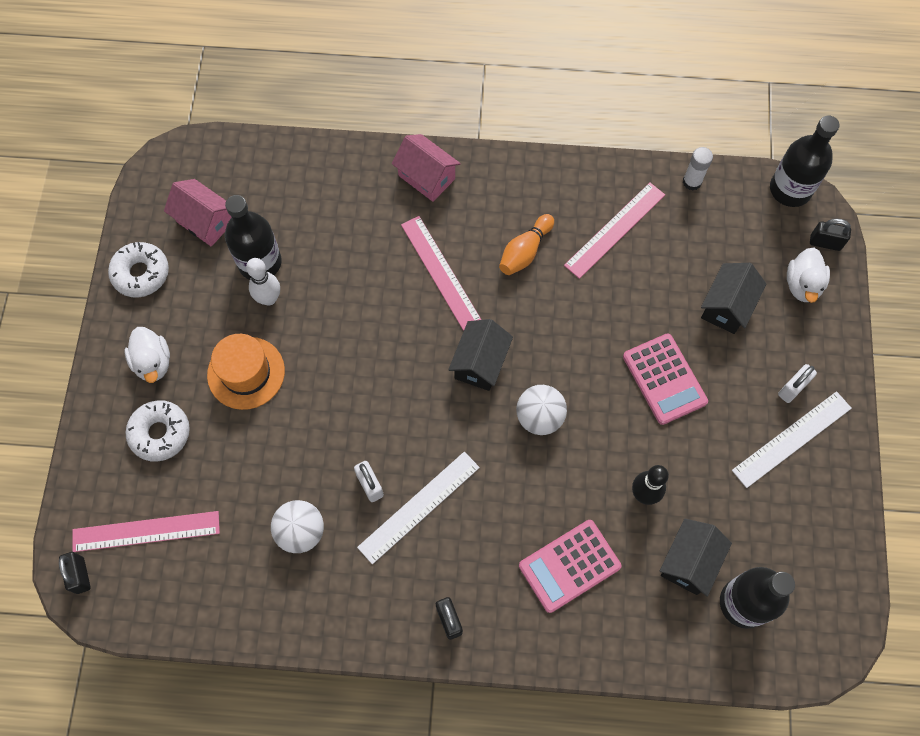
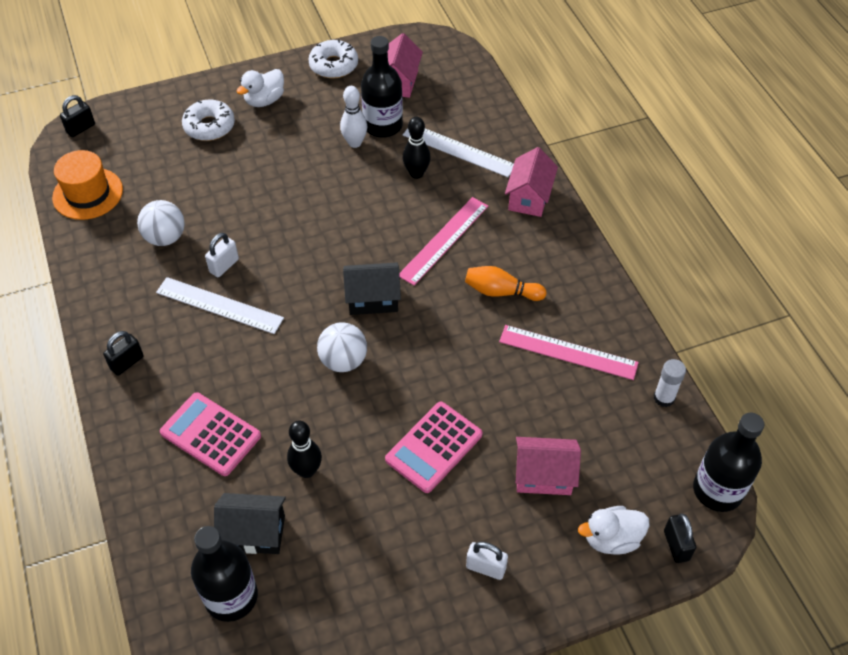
camera: 65 degrees right, 15 degrees down
(146, 531) = (128, 149): pink ruler -> none
(246, 373) = (283, 154): orange hat -> orange hat (88, 193)
(343, 259) = (416, 173): none -> black bowling pin
(726, 306) = (543, 475): black house -> pink house
(792, 439) = (428, 586): white ruler -> white ruler (458, 150)

